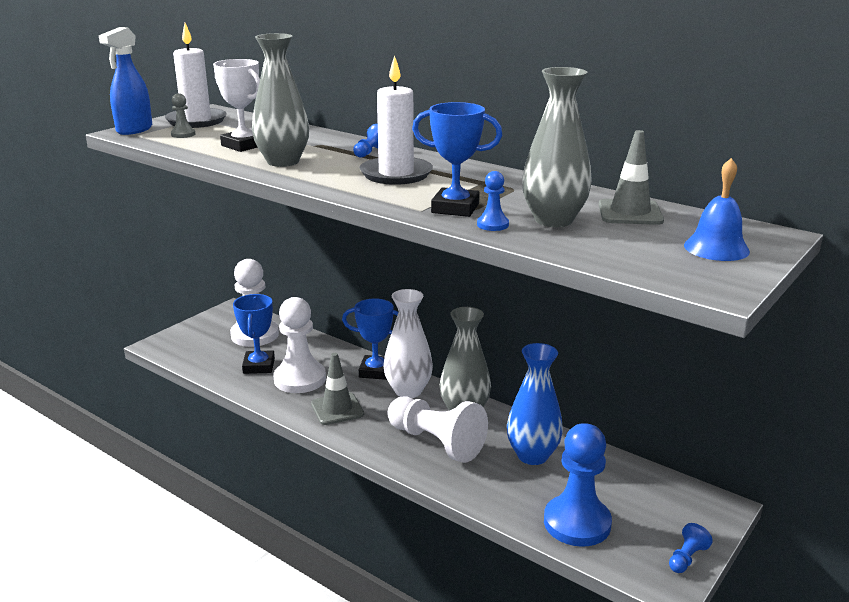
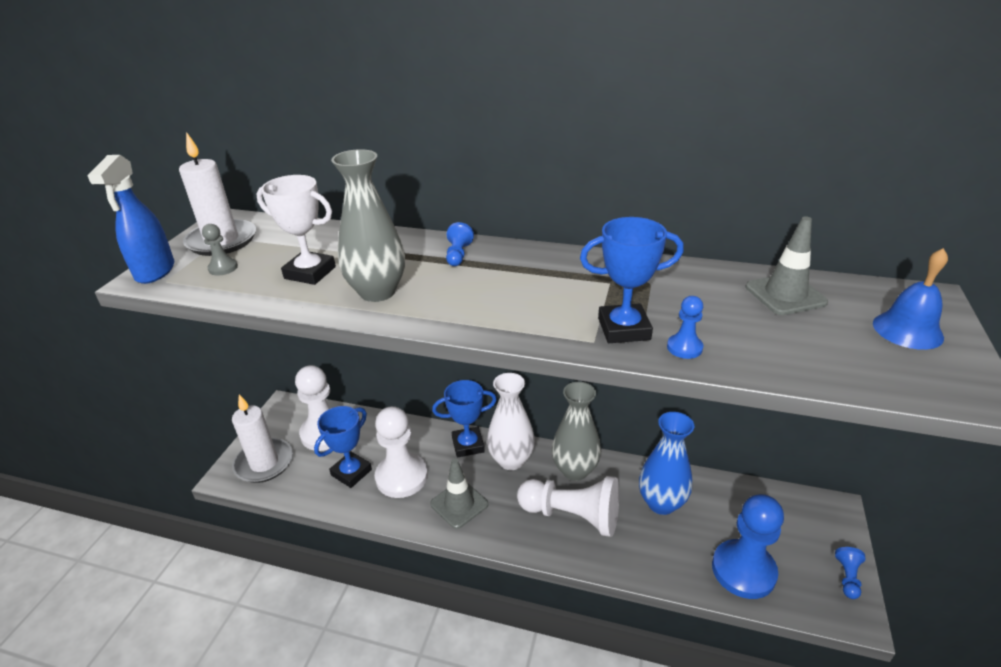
camera: 20 degrees left, 10 degrees up
(259, 366) = (351, 472): blue trophy -> blue trophy turned 60 degrees clockwise
(396, 174) = (515, 286): white candle -> white candle (264, 463)
(553, 220) = (732, 324): grey vase -> none

